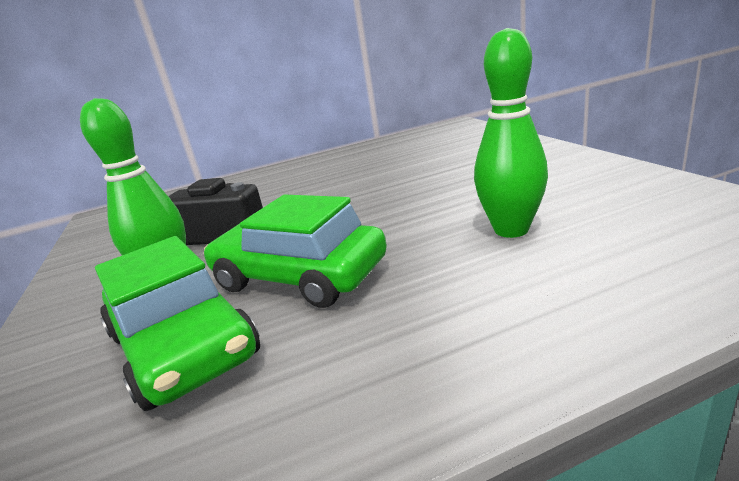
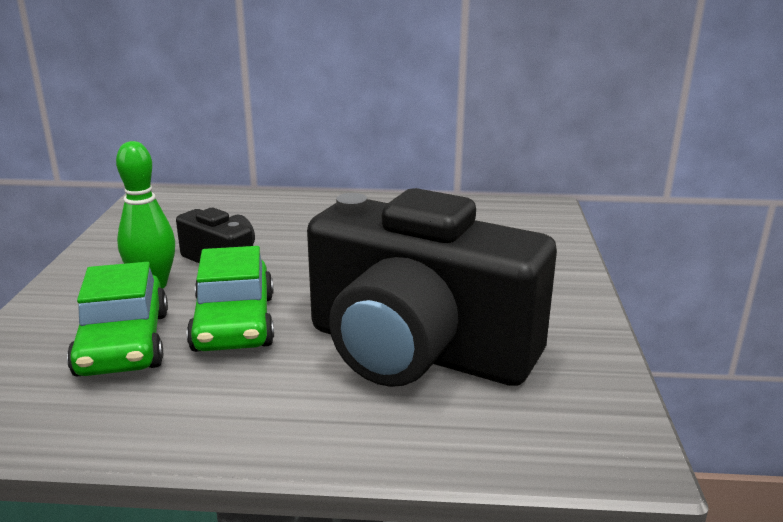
camera: 20 degrees right, 0 degrees up
(299, 276) = (234, 323): green car -> green car turned 150 degrees counterclockwise
(511, 230) = (417, 351): green bowling pin -> black camera

